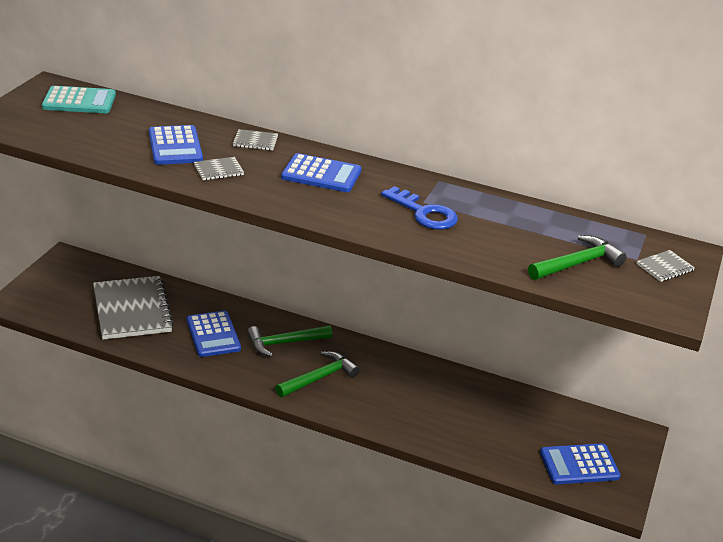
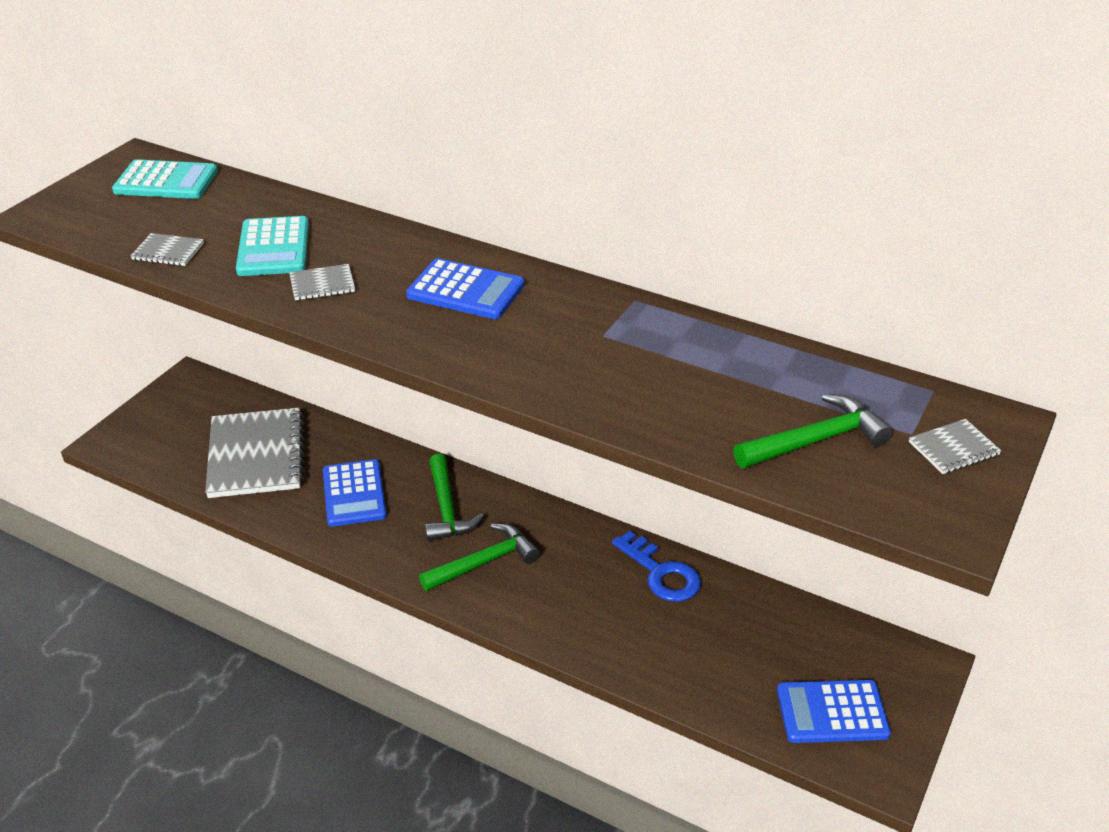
camera: 10 degrees right, 5 degrees up
(175, 146) = (273, 248): blue calculator -> turquoise calculator
(255, 141) = (386, 239): grey notebook -> grey notebook (168, 252)
(284, 343) = (446, 508): green hammer -> green hammer turned 90 degrees counterclockwise
(424, 213) = (600, 353): blue key -> blue key (661, 573)

